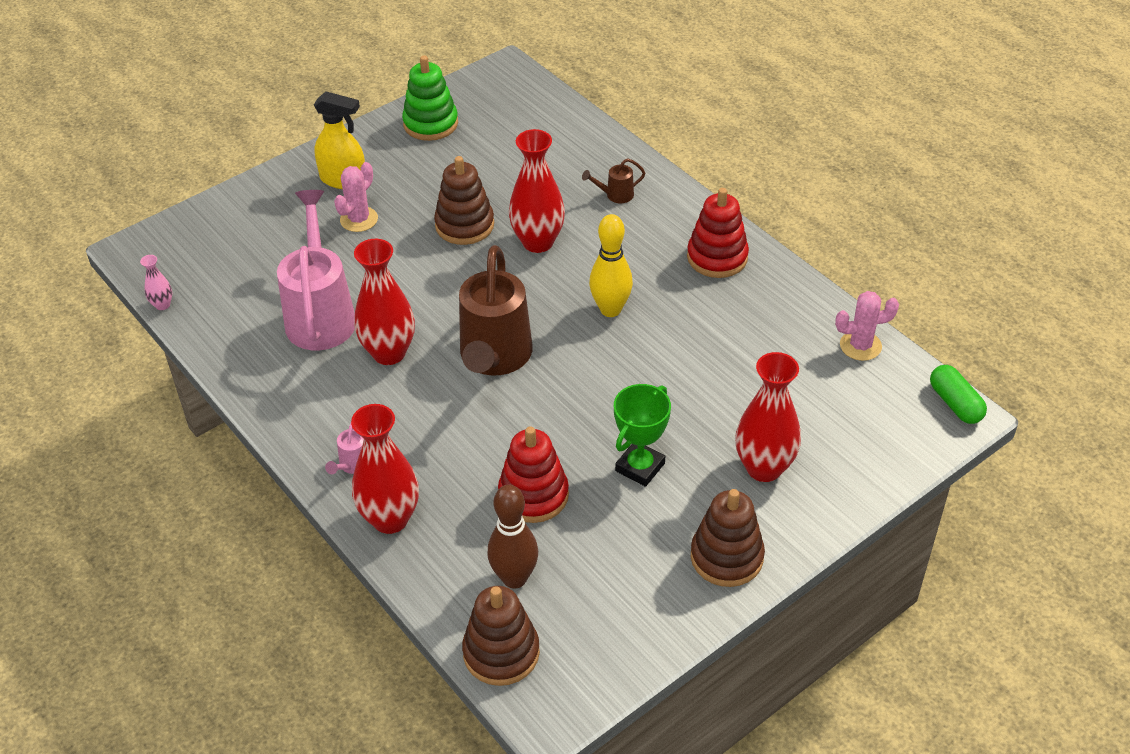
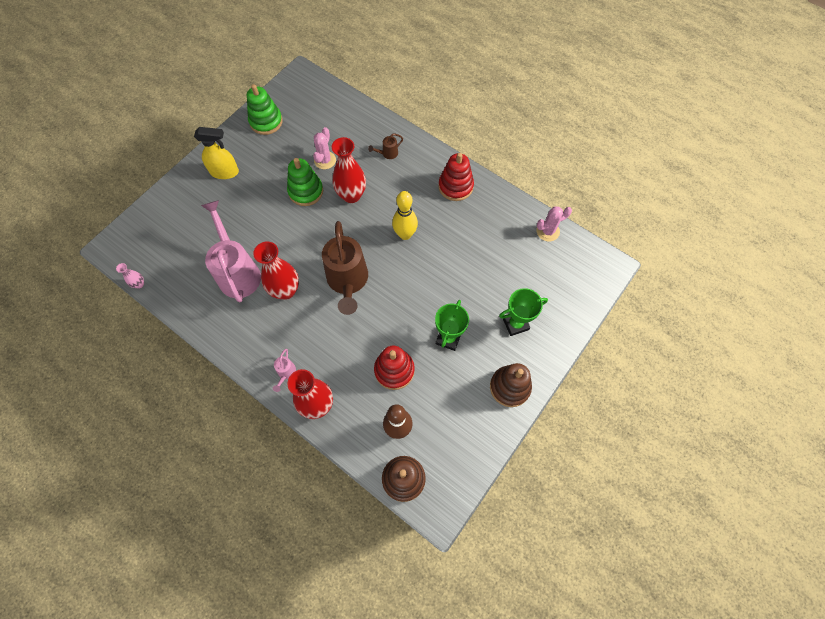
camera: 15 degrees left, 20 degrees up
(359, 219) = (242, 199): pink cactus -> pink cactus (325, 160)
(464, 225) = (306, 191): brown stacking toy -> green stacking toy
(764, 468) = (515, 324): red vase -> green trophy
(955, 403) = (606, 259): green capsule -> none

